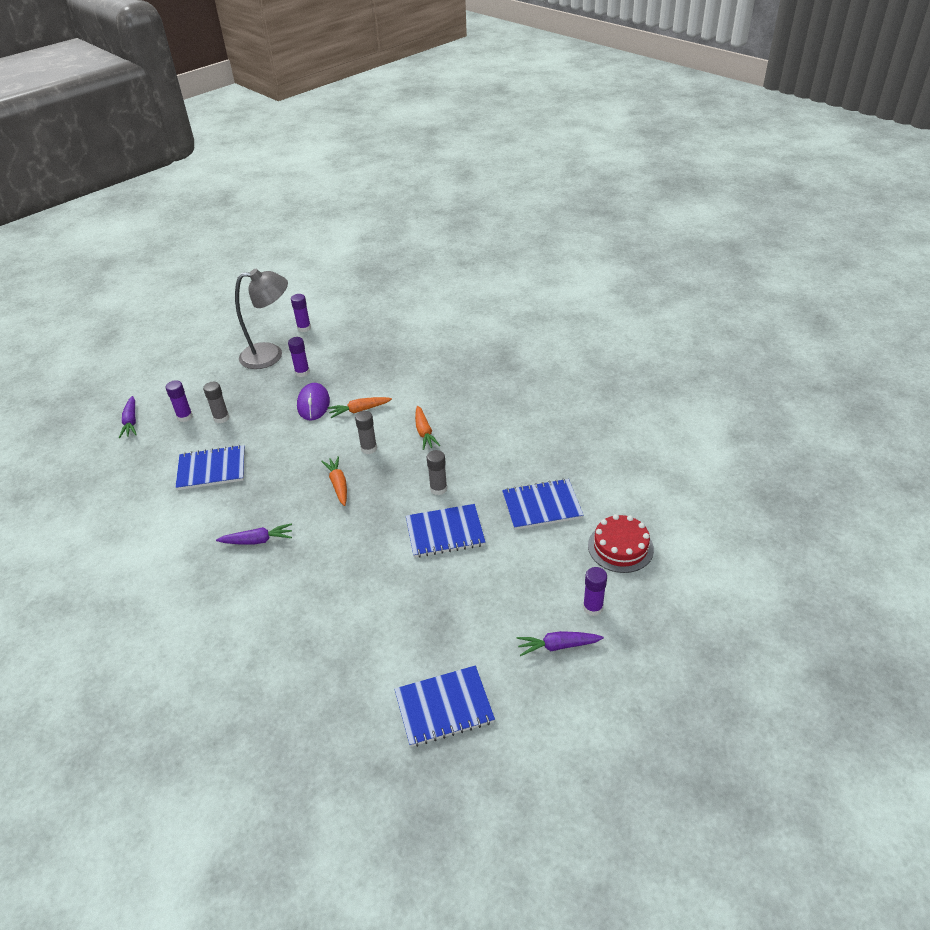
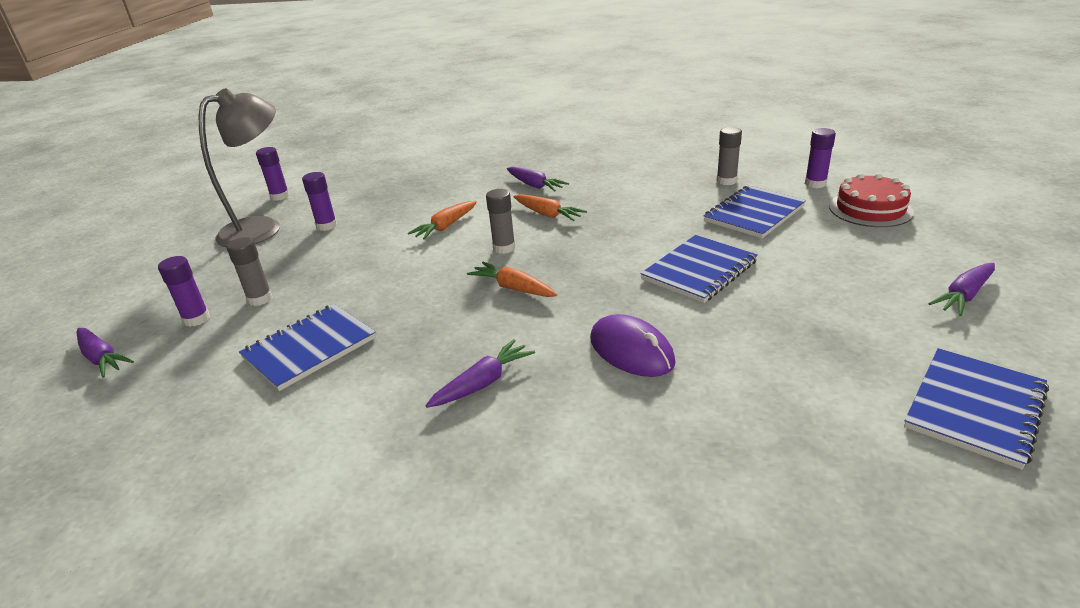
camera: 35 degrees left, 10 degrees down
(313, 404) = (379, 242): purple mouse -> purple mouse (631, 350)
(438, 489) = (634, 244): grey glue stick -> grey glue stick (726, 181)
(449, 399) = (535, 185): none -> purple carrot
(592, 607) = (932, 255): purple glue stick -> purple glue stick (815, 184)

